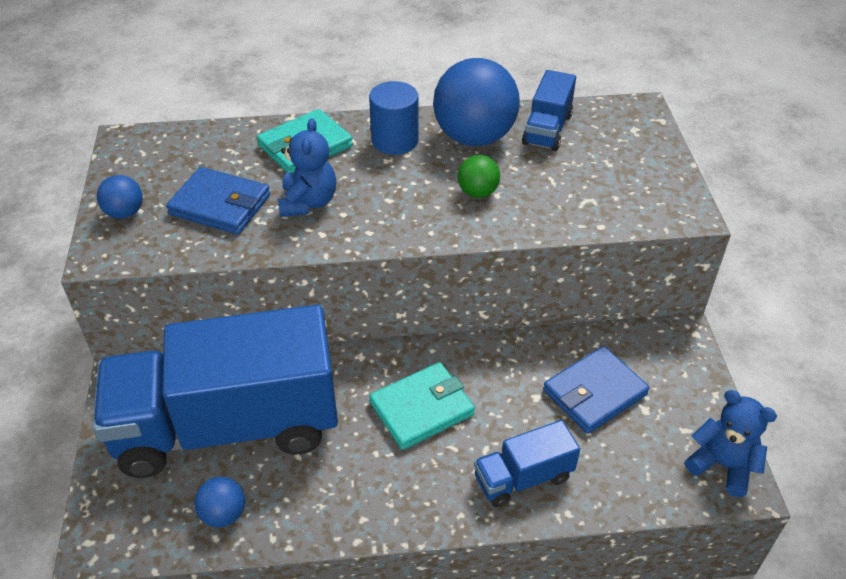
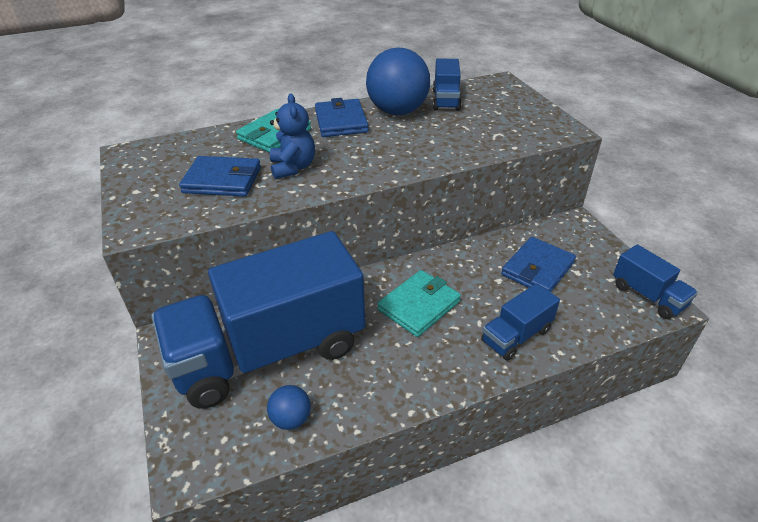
camera: 15 degrees left, 5 degrees down
(125, 213) = (143, 198): blue ball -> none
(395, 140) = (341, 121): blue cylinder -> blue wallet
(478, 192) = (417, 142): green ball -> none
(722, 465) = (648, 296): blue teddy bear -> blue truck

